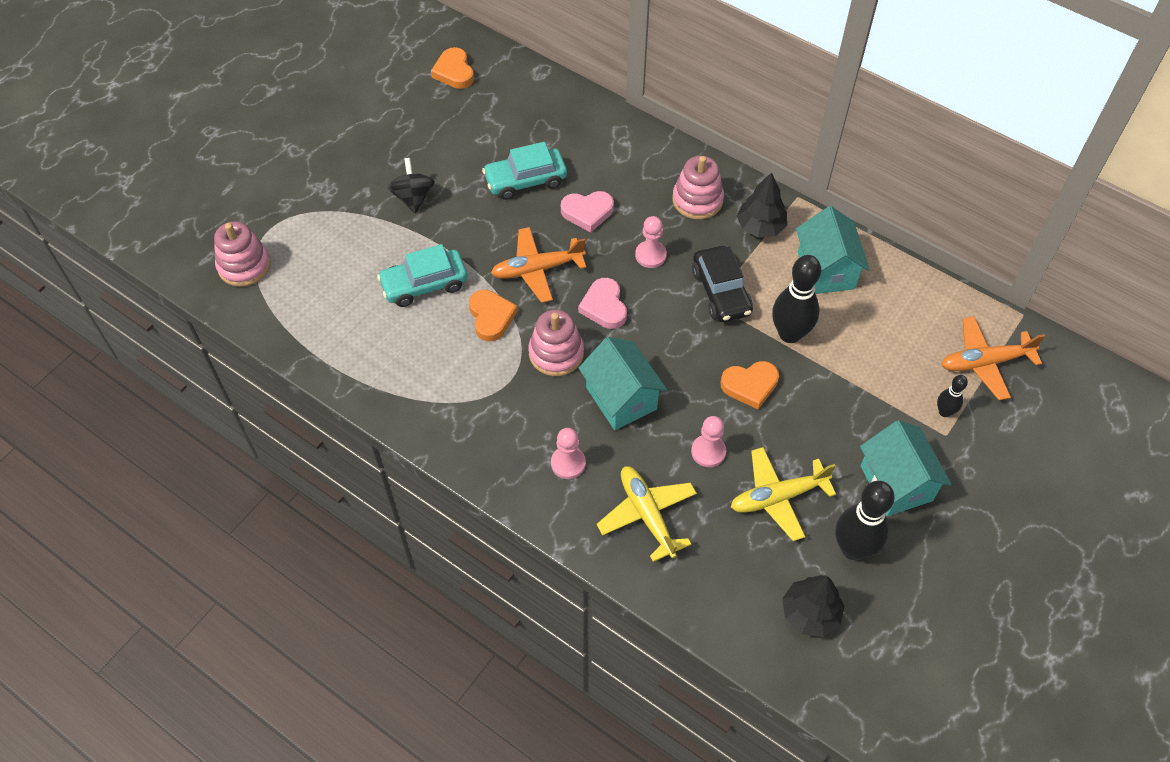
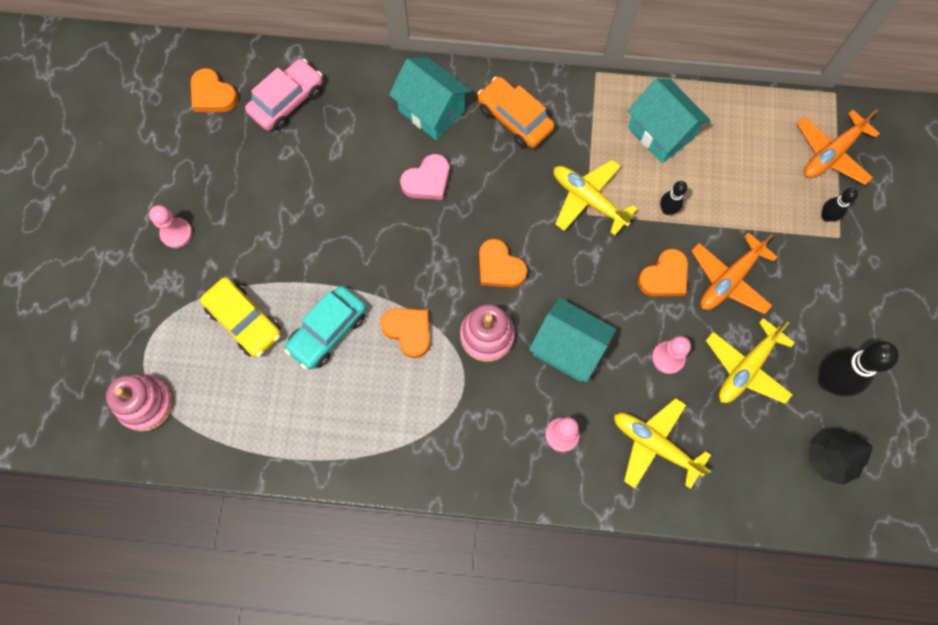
camera: 30 degrees left, 15 degrees up
(363, 244) = (244, 321): none -> yellow car
(413, 197) = (260, 248): black spinning top -> none
(511, 102) = (287, 101): none -> pink car
(525, 180) = (352, 176): turquoise car -> none
(537, 269) = (419, 262): orange plane -> orange plane (729, 280)
(604, 306) = (499, 267): pink heart -> orange heart
(650, 255) = (508, 195): pink pawn -> pink pawn (176, 233)
(697, 200) = (514, 119): pink stacking toy -> orange car
(721, 292) = (588, 199): black car -> yellow plane
(760, 227) = (583, 118): black tree -> none
(790, 334) = (667, 210): black bowling pin -> black bowling pin, size x0.51
(896, 483) = (827, 302): turquoise house -> turquoise house (431, 111)

